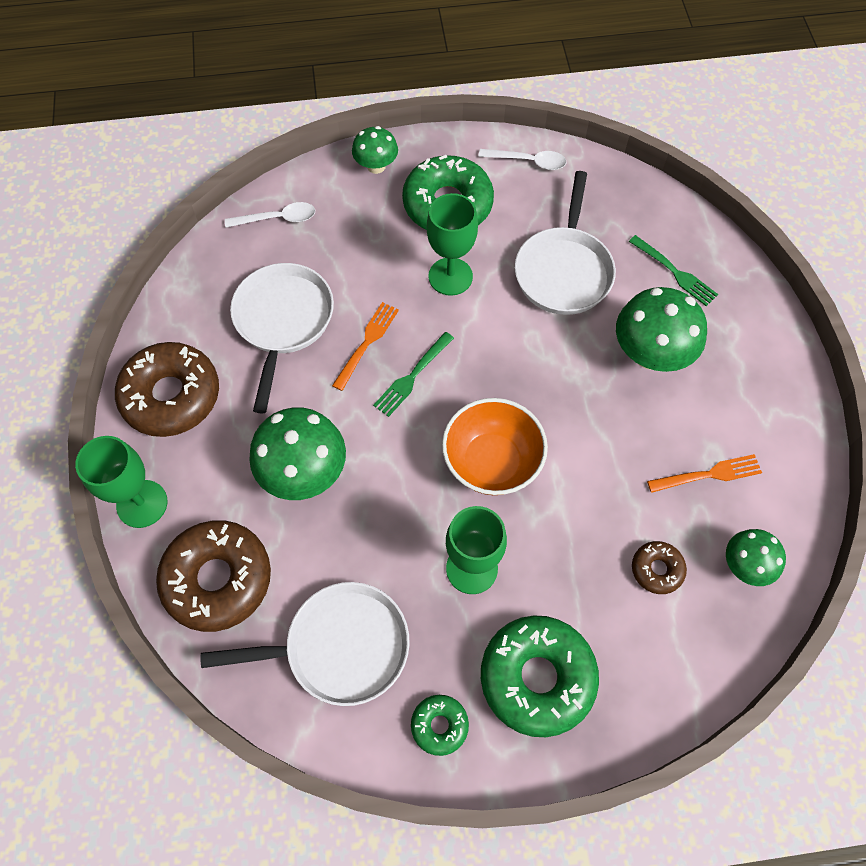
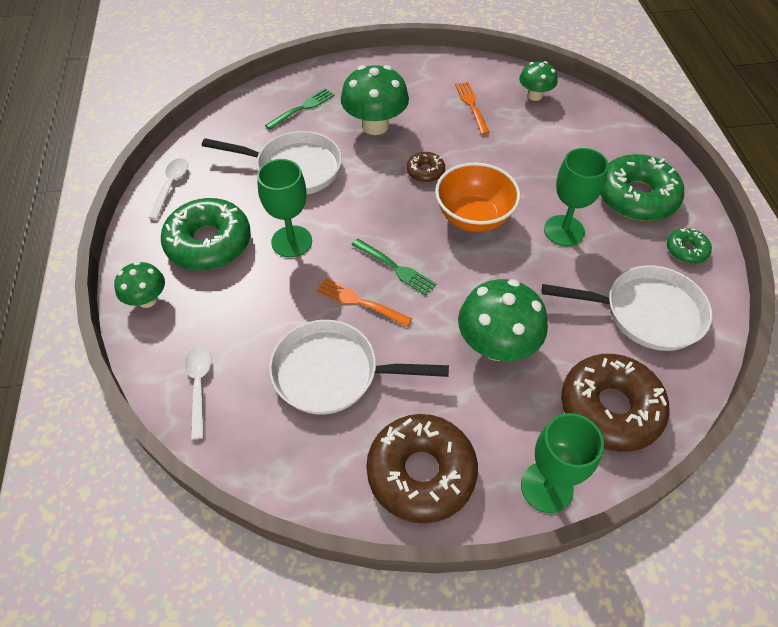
camera: 90 degrees left, 10 degrees down
(339, 647) = (646, 313): white pan -> white pan turned 105 degrees clockwise
(657, 569) = (545, 134): brown donut -> brown donut (425, 171)

